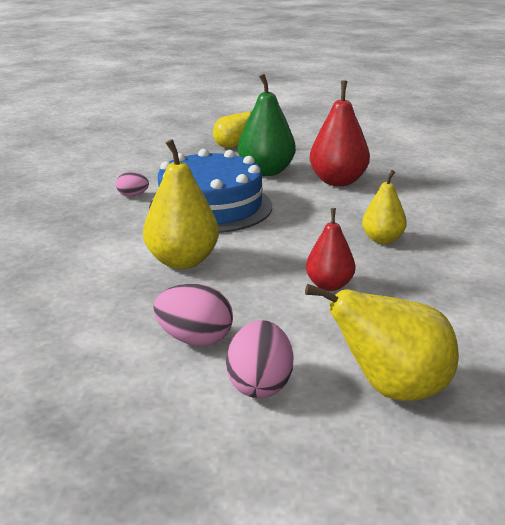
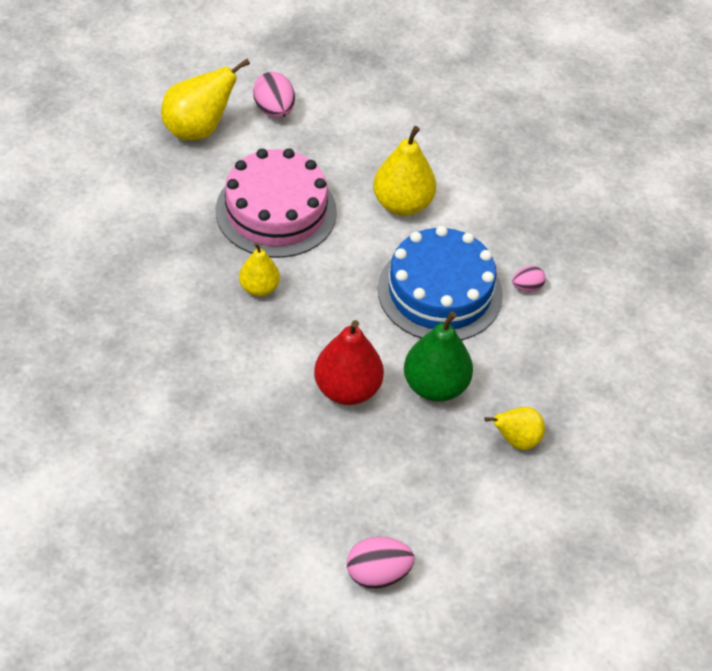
camera: 150 degrees right, 25 degrees up
(194, 339) = (334, 131): pink egg -> pink egg (378, 574)
(329, 285) = (276, 211): red pear -> pink cake

